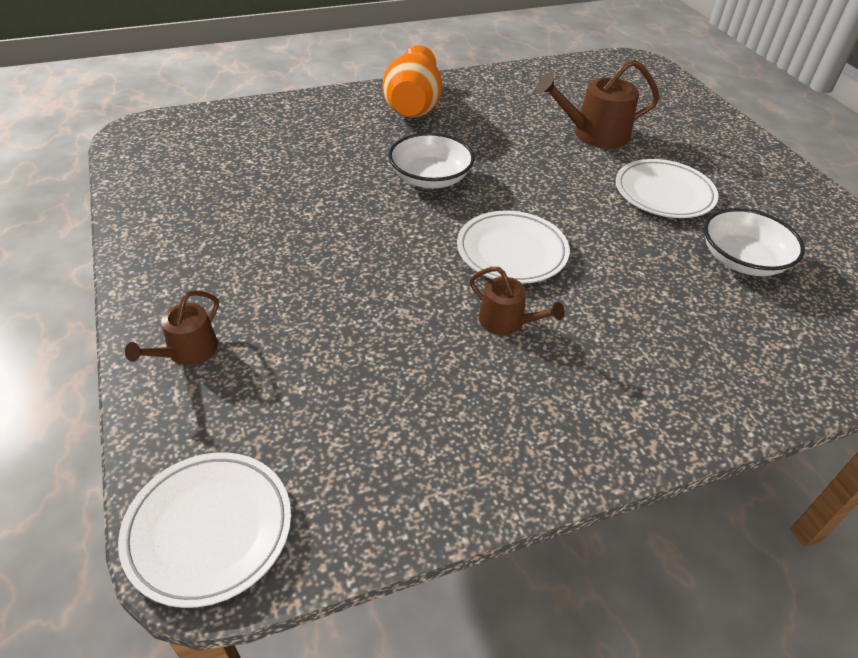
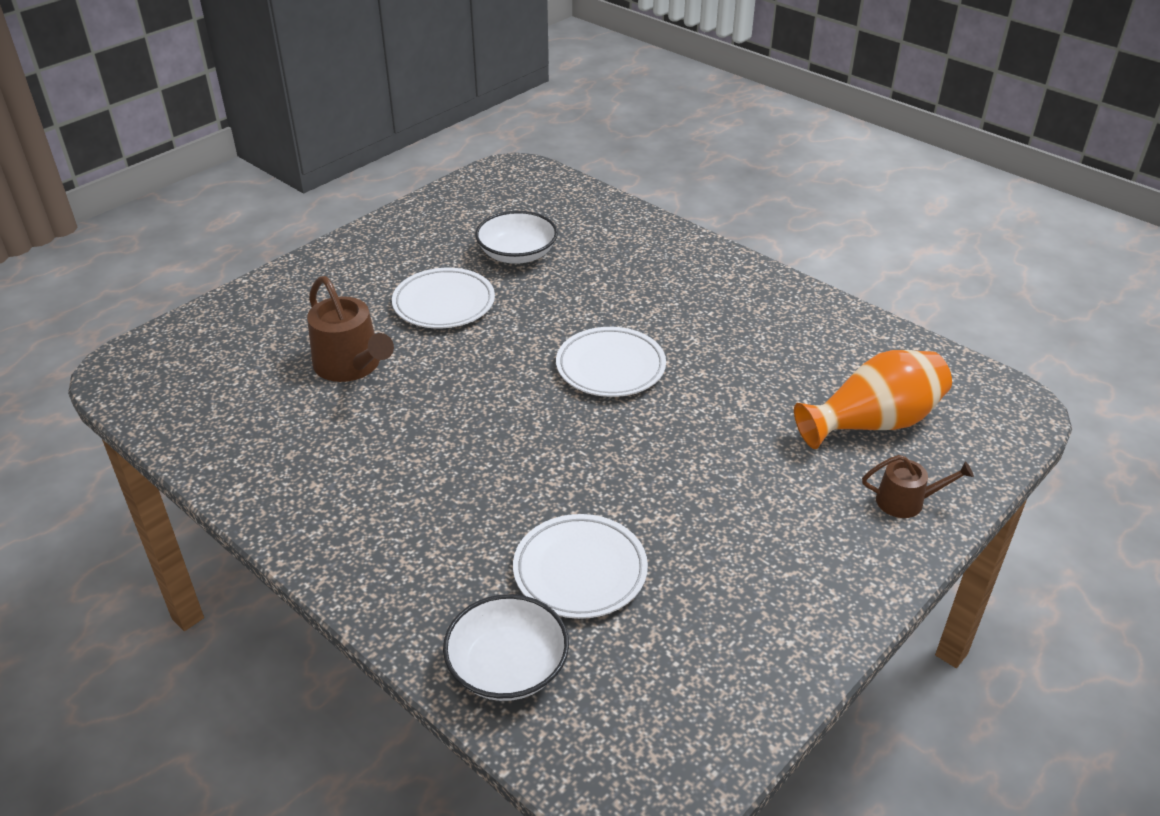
camera: 115 degrees left, 5 degrees down
(209, 530) = (1000, 411): white plate -> white plate (580, 571)
(412, 107) = (375, 530): orange vase -> orange vase (873, 423)
(430, 178) = (532, 455): white bowl -> white bowl (507, 667)
(506, 321) = (700, 347): brown watering can -> none

